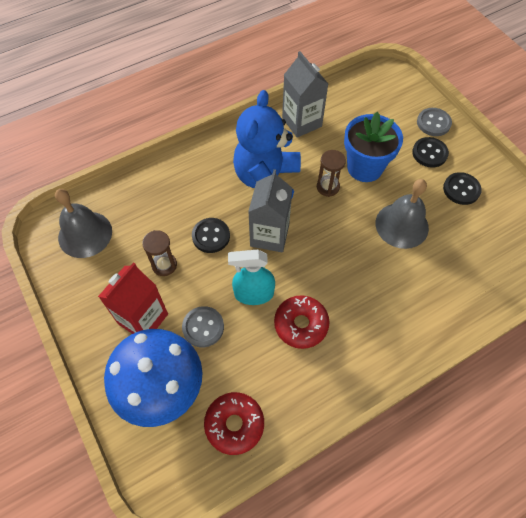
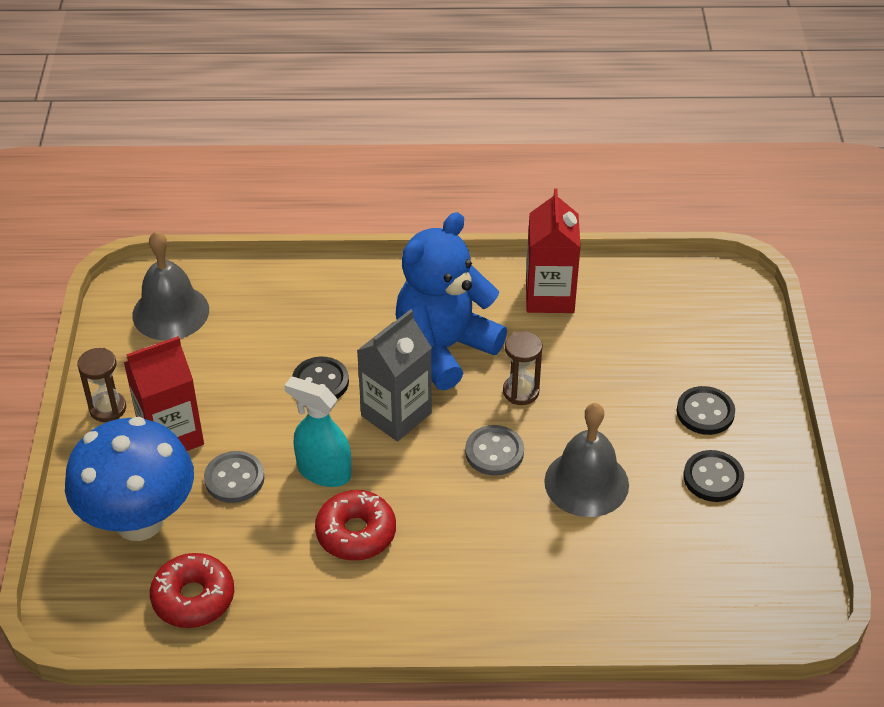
camera: 30 degrees right, 15 degrees down
(164, 265) = (239, 389): brown hourglass -> brown hourglass (108, 408)
(302, 122) = (549, 296): grey carton -> red carton
(365, 167) = (593, 390): blue flower pot -> none
(433, 123) = (746, 376): grey button -> grey button (494, 452)

